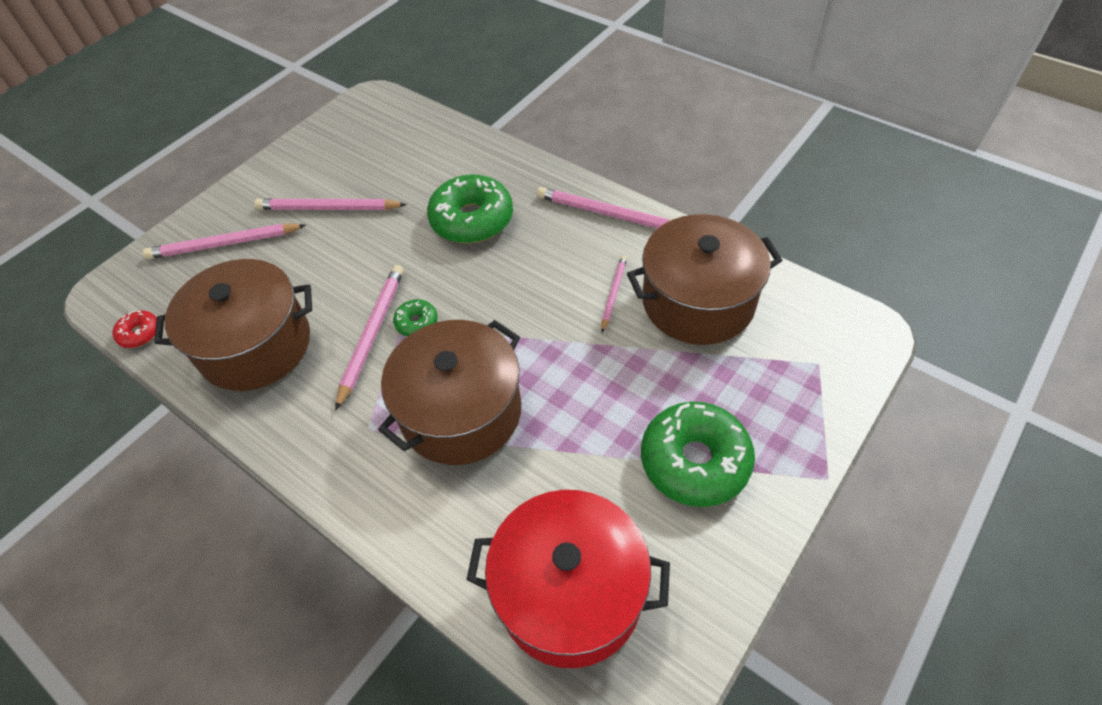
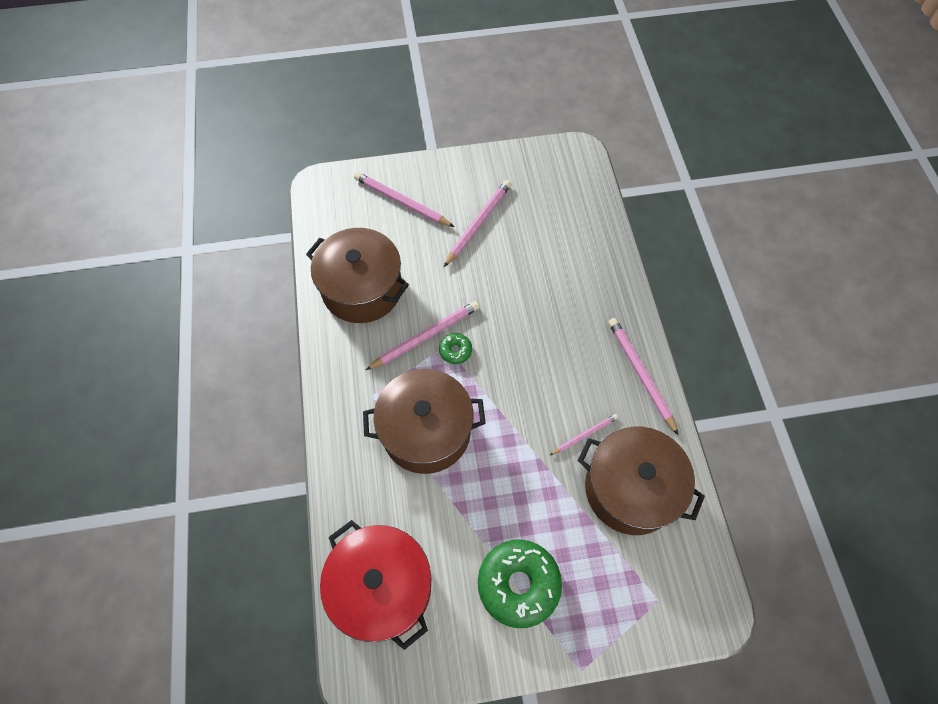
camera: 40 degrees right, 10 degrees up
(140, 333) = (315, 229): red donut -> none
(328, 208) = (478, 223): pink pencil -> pink pencil turned 75 degrees clockwise
(472, 219) = (552, 304): green donut -> none

